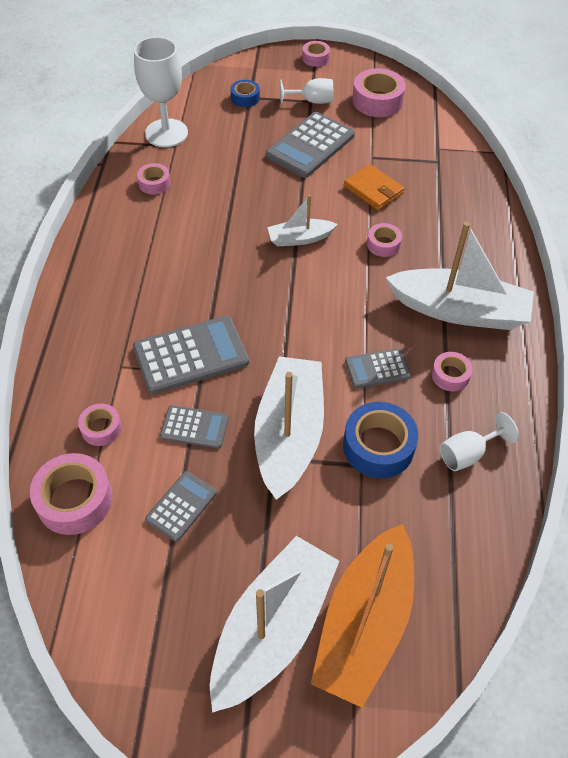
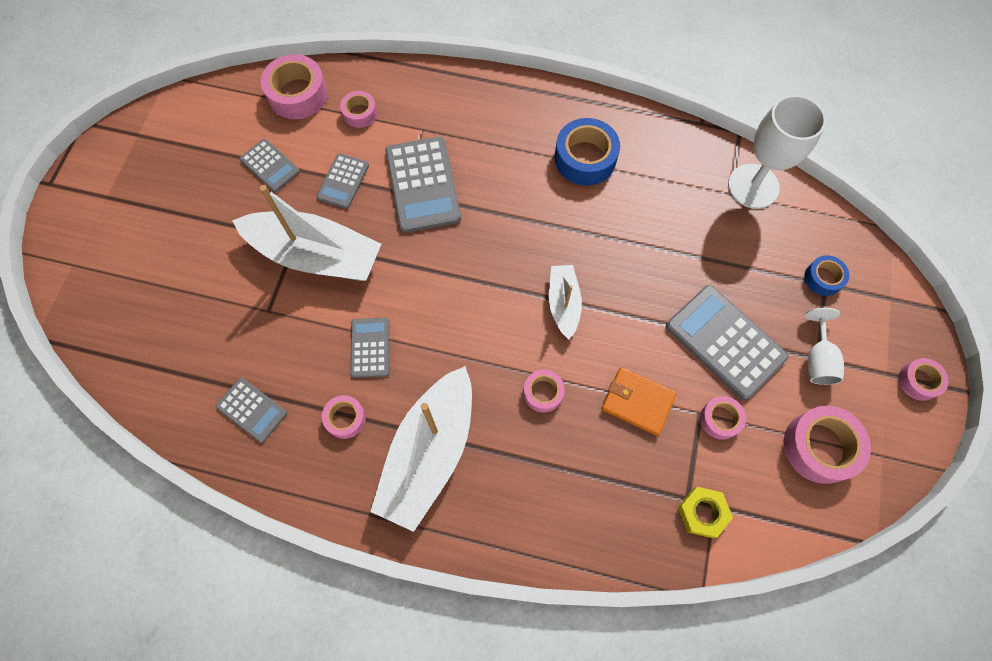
camera: 100 degrees right, 15 degrees up
(154, 183) = (666, 169): pink tape -> pink tape (720, 419)
(273, 629) = (147, 218): white boat -> none
(364, 623) = (128, 284): orange boat -> none
(373, 190) = (637, 402): orange wallet -> orange wallet turned 60 degrees clockwise
(378, 446) = (282, 329): blue tape -> blue tape (585, 158)
(445, 153) = (702, 513): none -> yellow nut
(468, 453) = (252, 410): white goblet -> grey calculator

